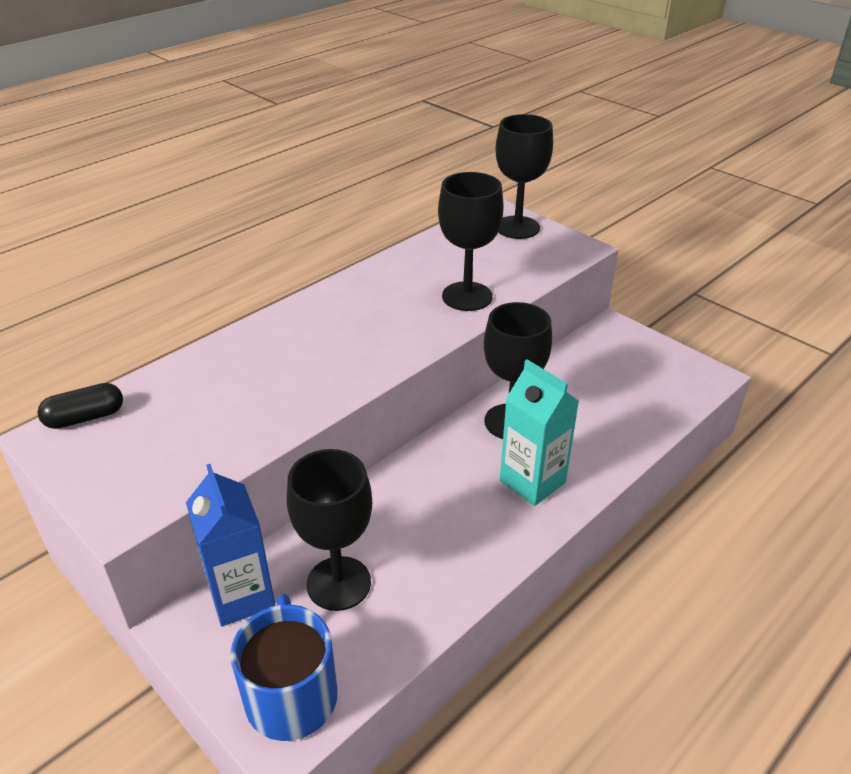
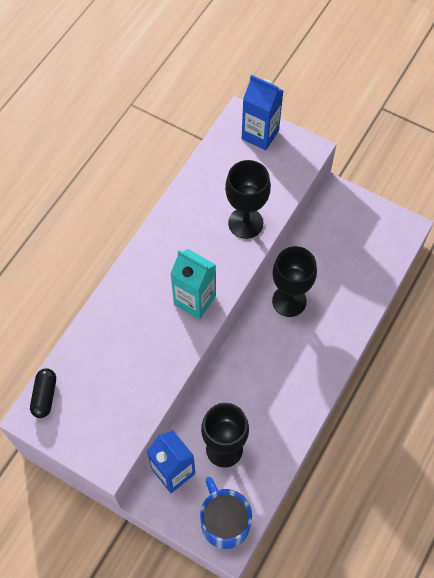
camera: 15 degrees left, 25 degrees up
(85, 417) = (45, 396): black capsule -> black capsule turned 45 degrees counterclockwise
(517, 227) = (260, 135): black goblet -> blue carton
(532, 481) = (314, 347): turquoise carton -> turquoise carton (195, 300)

